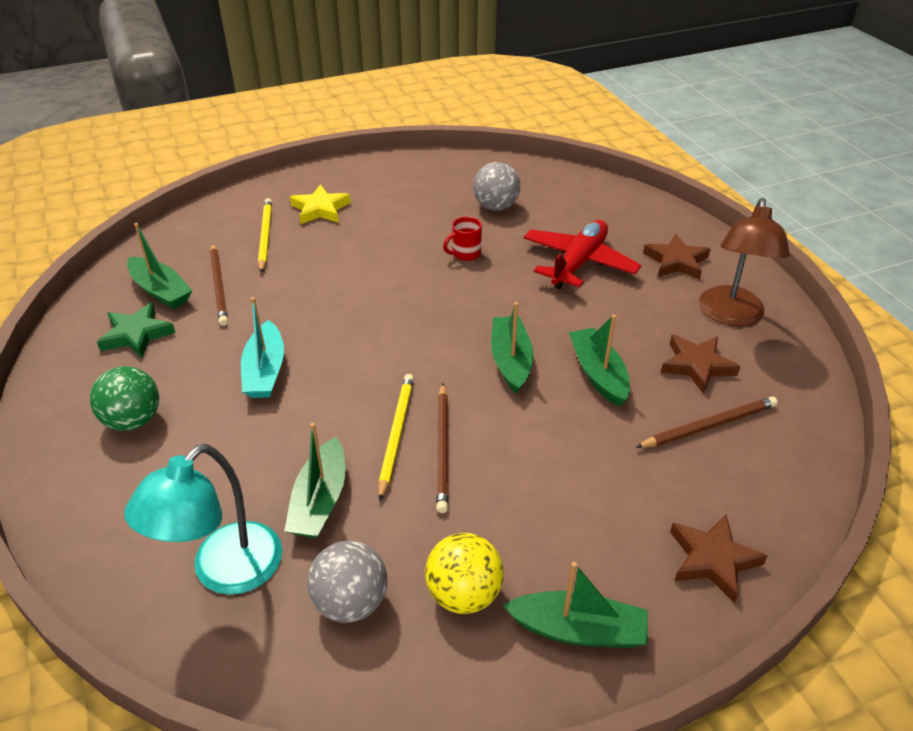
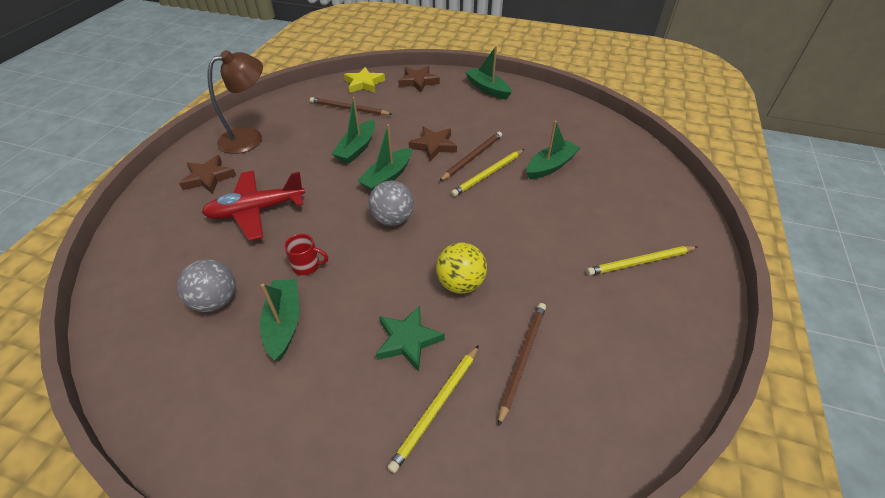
camera: 140 degrees left, 5 degrees up
(133, 420) = (640, 262): green ball -> yellow pencil
(136, 334) = (618, 343): green star -> green star (408, 340)
(161, 291) = (579, 388): green boat -> green boat (284, 323)
(224, 572) = (613, 161): turquoise lamp -> none
(265, 371) = (534, 250): turquoise boat -> none
(320, 209) = (350, 416): yellow star -> yellow star (364, 83)
(351, 602) = (563, 129): grey ball -> grey ball (392, 219)
(464, 594) = (517, 112): yellow ball -> yellow ball (460, 283)
(697, 365) = (309, 128): brown star -> brown star (433, 146)

